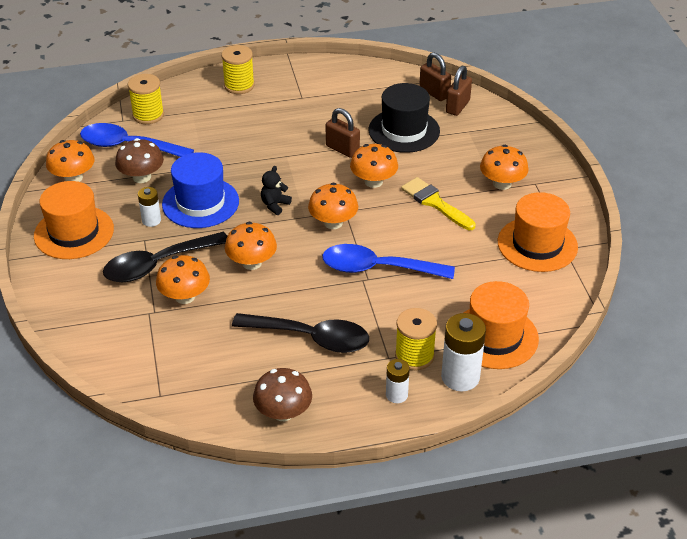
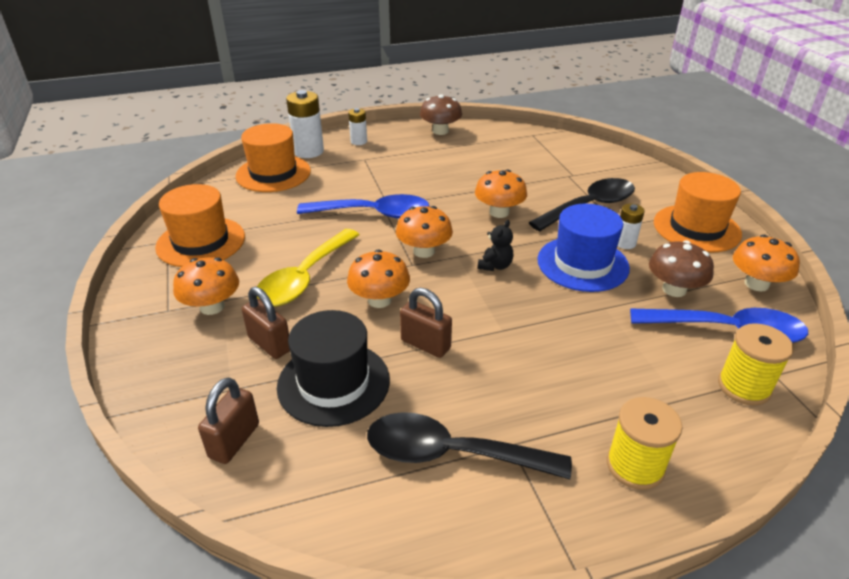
camera: 175 degrees right, 5 degrees down
(185, 296) = (548, 186): orange mushroom -> none
(311, 338) = (428, 166): black spoon -> black spoon (451, 454)
(414, 356) = (343, 160): yellow spool -> none
(434, 93) = (270, 473): brown padlock -> brown padlock (269, 344)
(435, 203) = (304, 278): yellow brush -> yellow spoon

